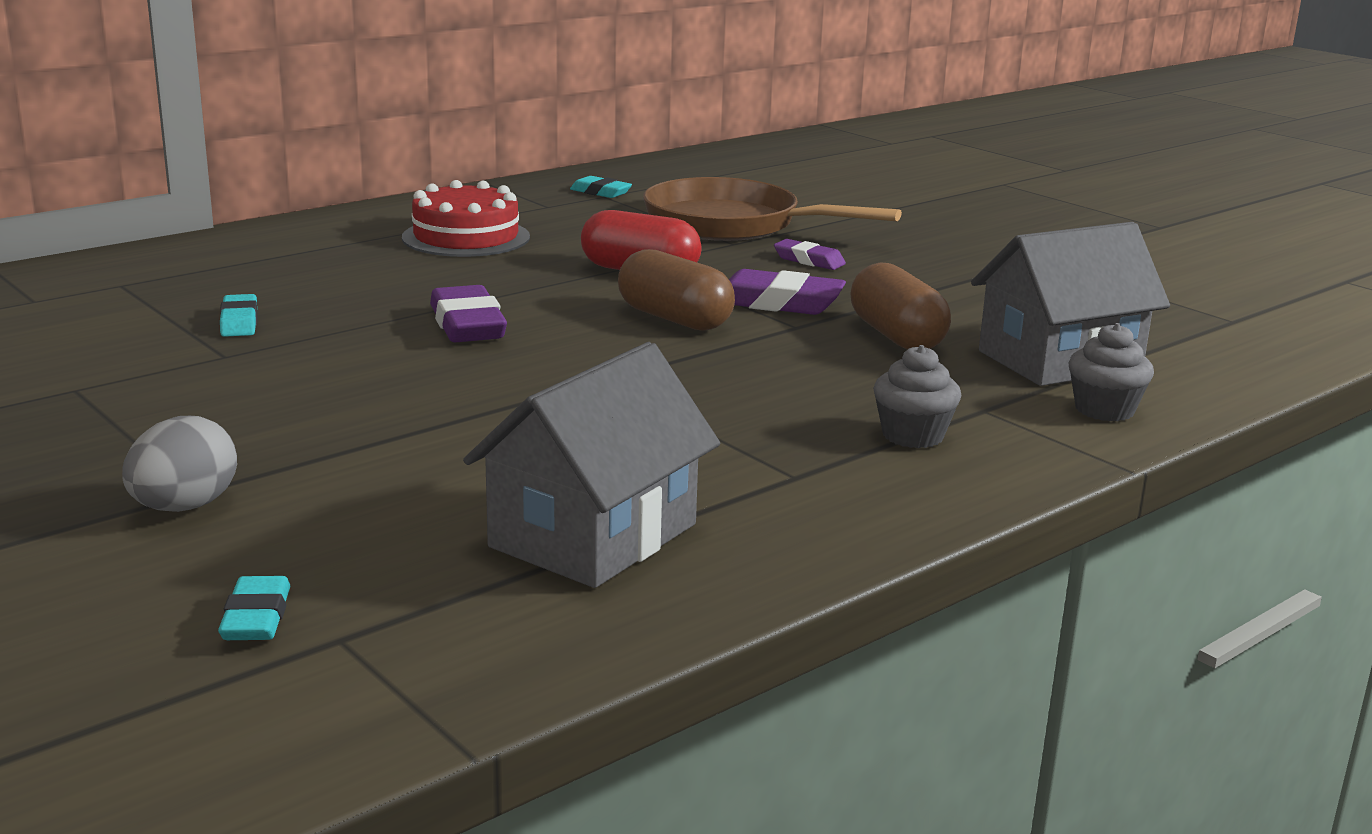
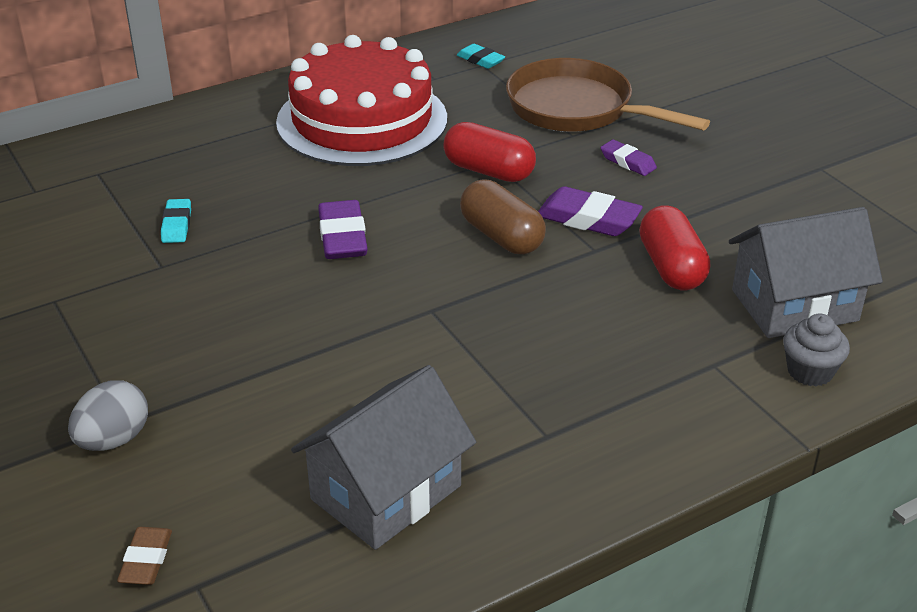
camera: 10 degrees right, 15 degrees up
(256, 618) = (146, 560): turquoise eraser -> brown eraser
(466, 237) = (362, 120): red cake -> red cake, size x1.71
(896, 336) = (671, 267): brown capsule -> red capsule
(912, 435) = (649, 394): grey cupcake -> none

